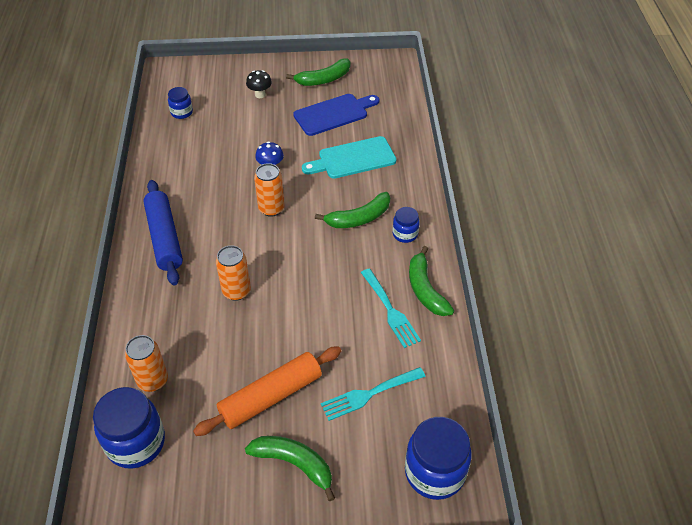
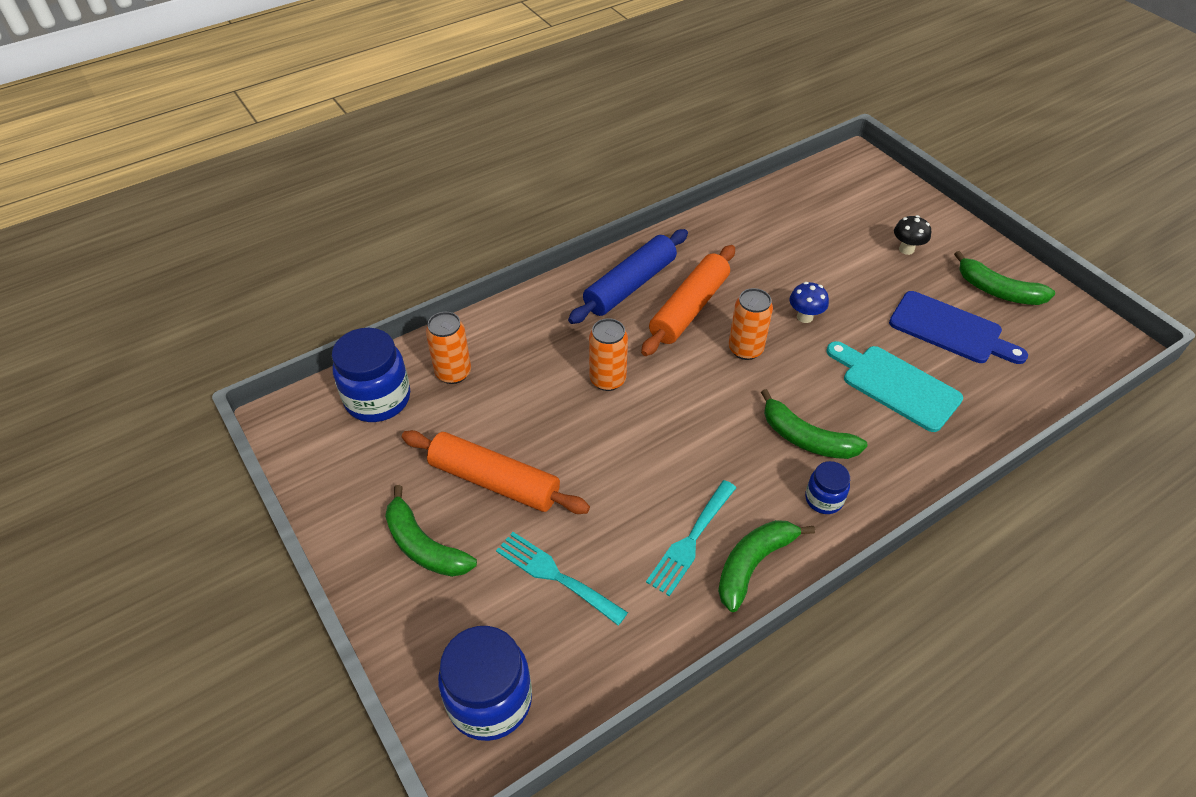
camera: 60 degrees right, 0 degrees up
(182, 112) = (810, 204): blue jar -> none
(214, 218) = (689, 308): none -> orange rolling pin
(294, 464) = (424, 545): green banana -> green banana turned 135 degrees clockwise

